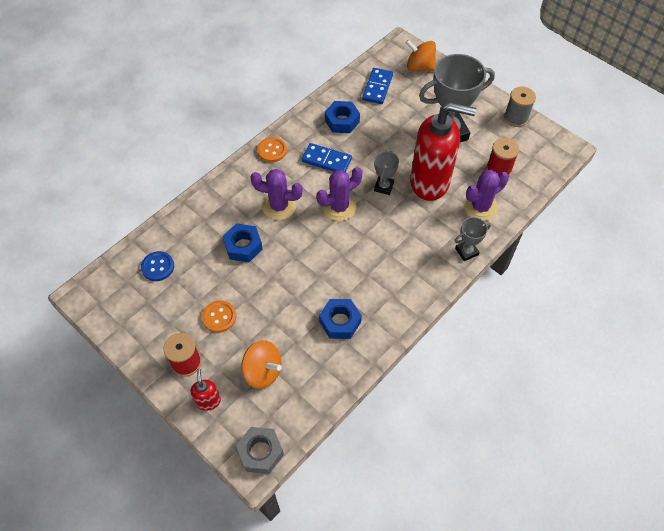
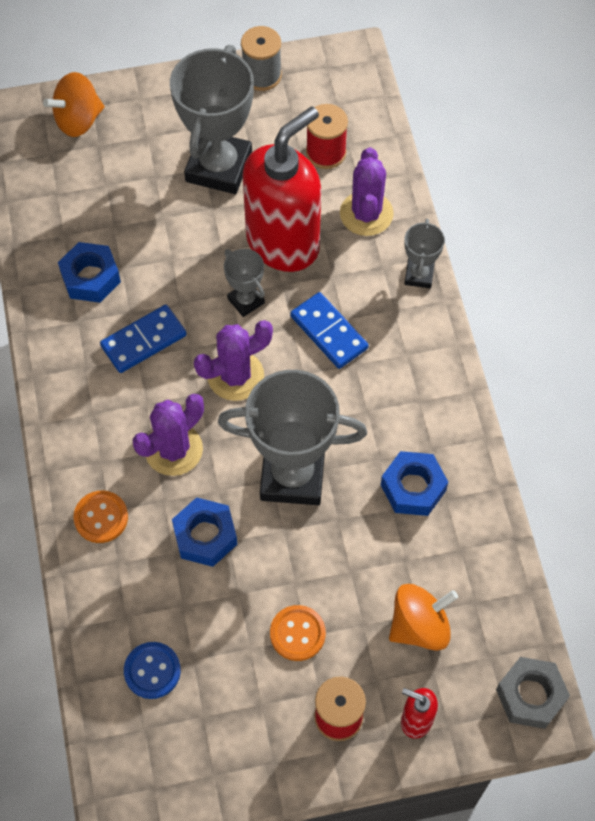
camera: 55 degrees left, 5 degrees up
(272, 150) = (67, 399): orange button -> orange button (101, 517)
(304, 263) = (292, 476): none -> grey trophy
(339, 207) = (235, 376): purple cactus -> purple cactus turned 60 degrees clockwise
(377, 87) = (69, 195): blue domino -> blue domino (329, 332)

